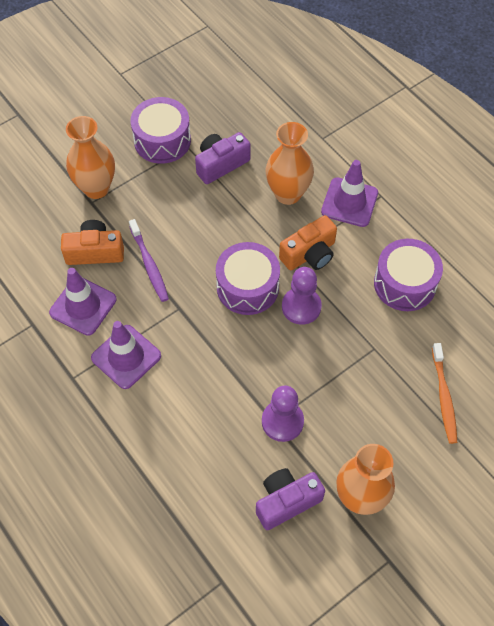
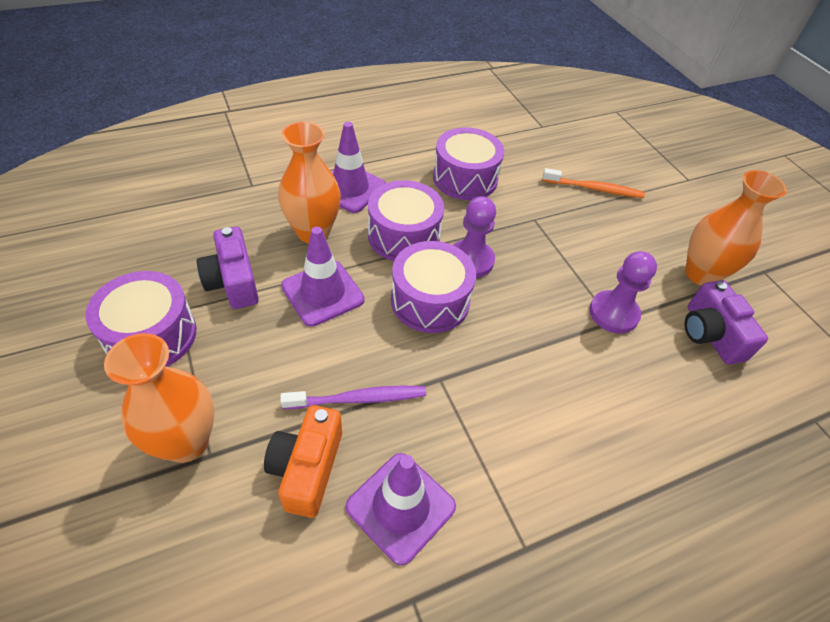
camera: 80 degrees left, 10 degrees down
(126, 357) = (502, 462): purple traffic cone -> purple traffic cone (322, 293)
(309, 254) = (404, 236): orange camera -> purple drum

